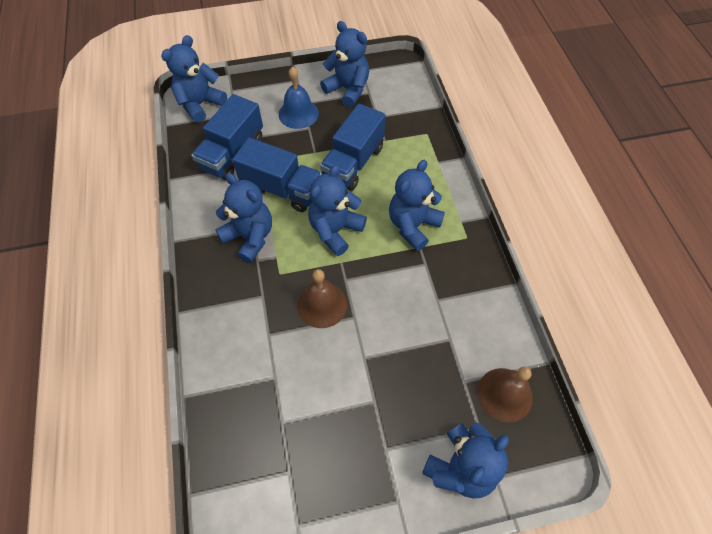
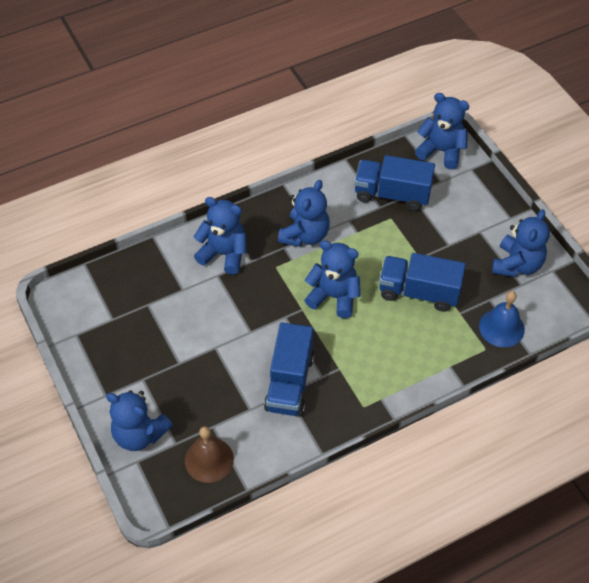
camera: 75 degrees right, 5 degrees down
(281, 189) = (365, 243): blue truck -> blue truck (289, 383)
(298, 113) = (464, 231): blue bell -> blue bell (501, 327)
(322, 305) = (255, 305): brown bell -> none
(413, 226) = (361, 358): blue teddy bear -> blue teddy bear (224, 254)

